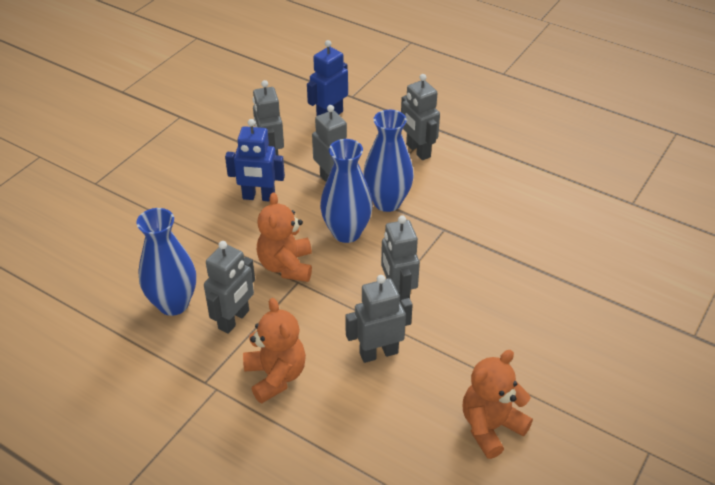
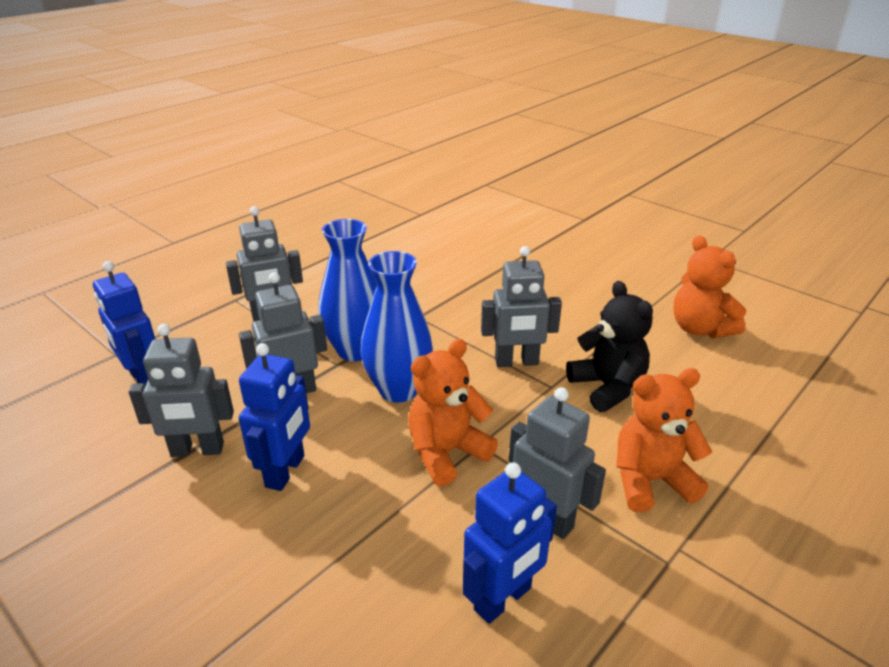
camera: 80 degrees left, 10 degrees down
(173, 304) = (503, 599): blue vase -> blue robot
(286, 266) = (446, 453): orange teddy bear -> orange teddy bear turned 135 degrees clockwise
(378, 353) = (607, 387): grey robot -> black teddy bear

